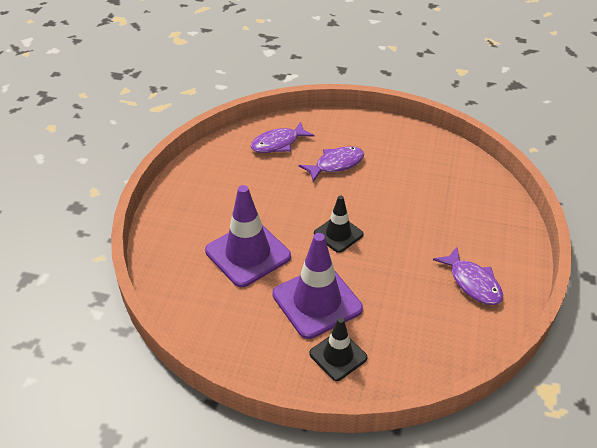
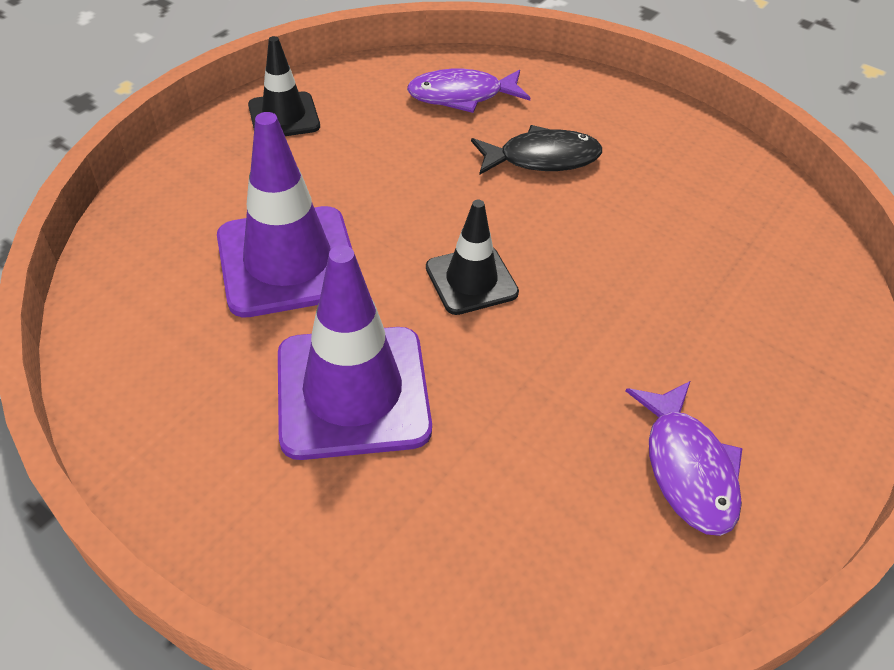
camera: 20 degrees right, 5 degrees up
(336, 164) = (542, 158): purple fish -> black fish
(338, 356) = (324, 515): black traffic cone -> black traffic cone (284, 116)

